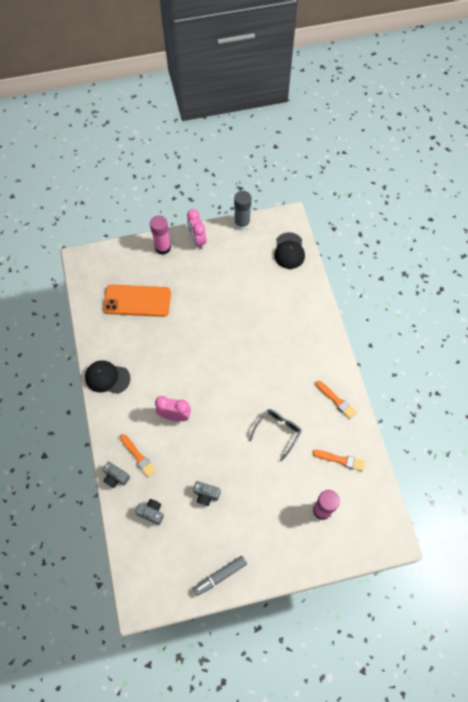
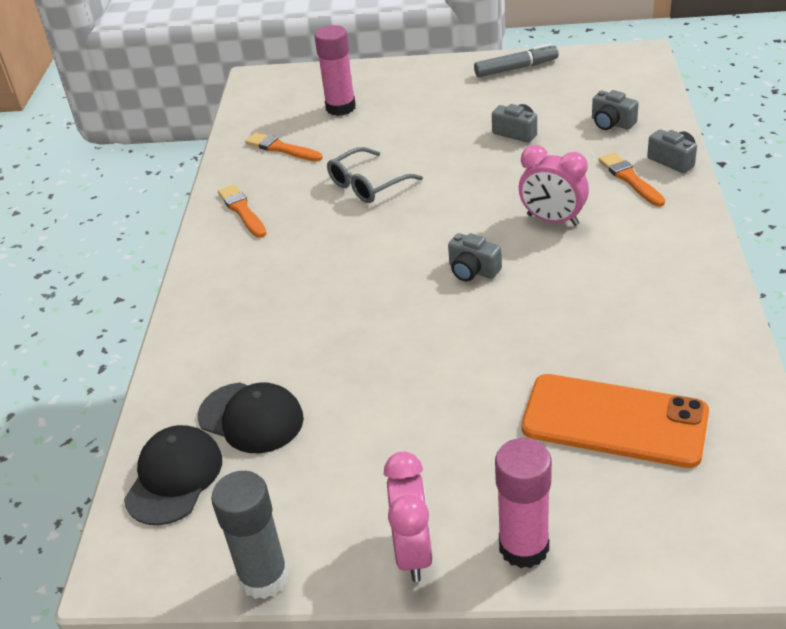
camera: 160 degrees left, 25 degrees down
(107, 378) = (693, 286): black cap -> black cap (251, 418)
(206, 373) = (473, 270): none -> grey camera

